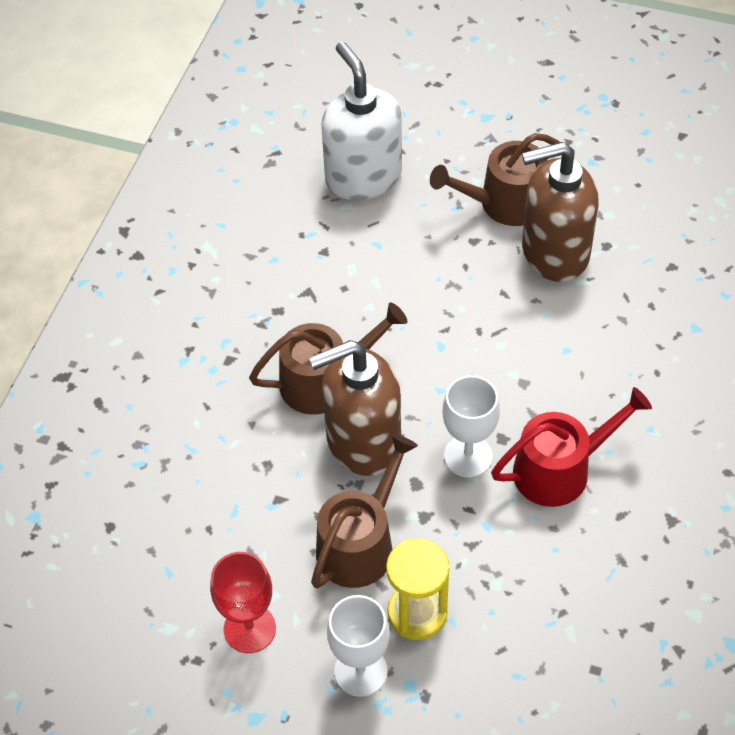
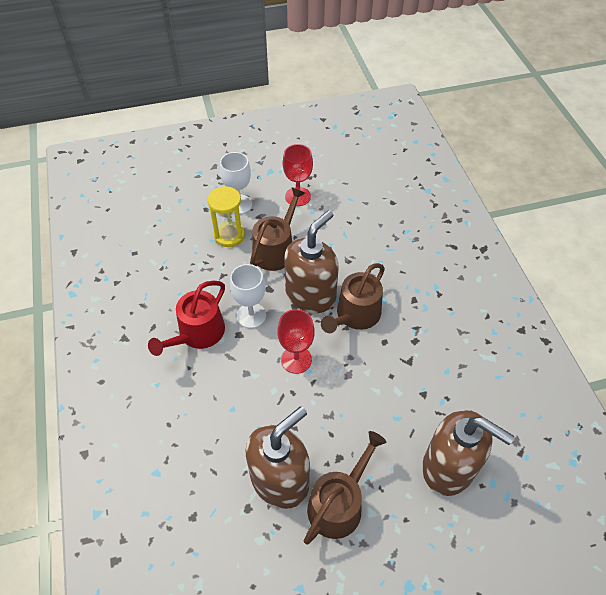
camera: 145 degrees right, 0 degrees up
(360, 544) = (276, 249): brown watering can -> brown watering can turned 150 degrees counterclockwise
(363, 177) = (449, 467): white soap dispenser -> brown soap dispenser
(447, 365) = (296, 359): none -> red goblet

